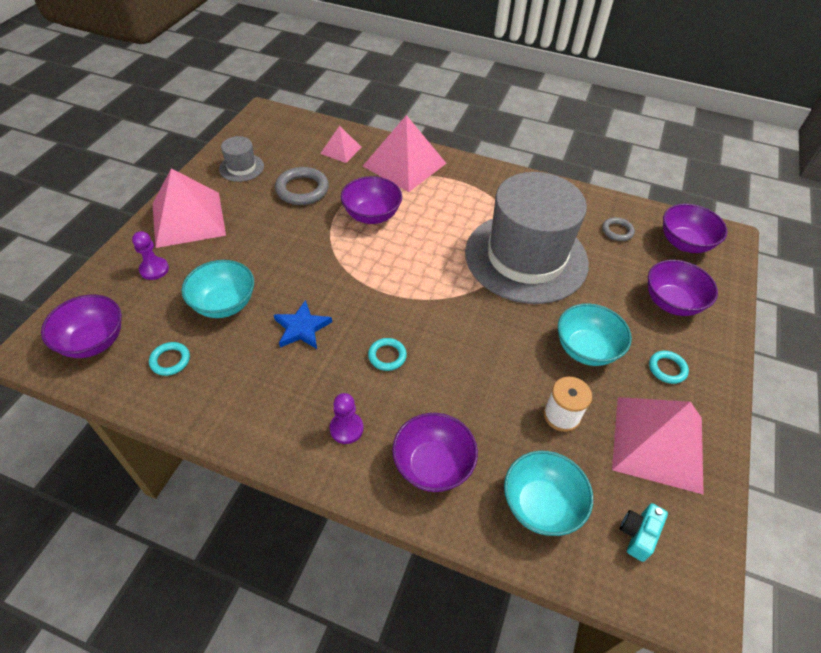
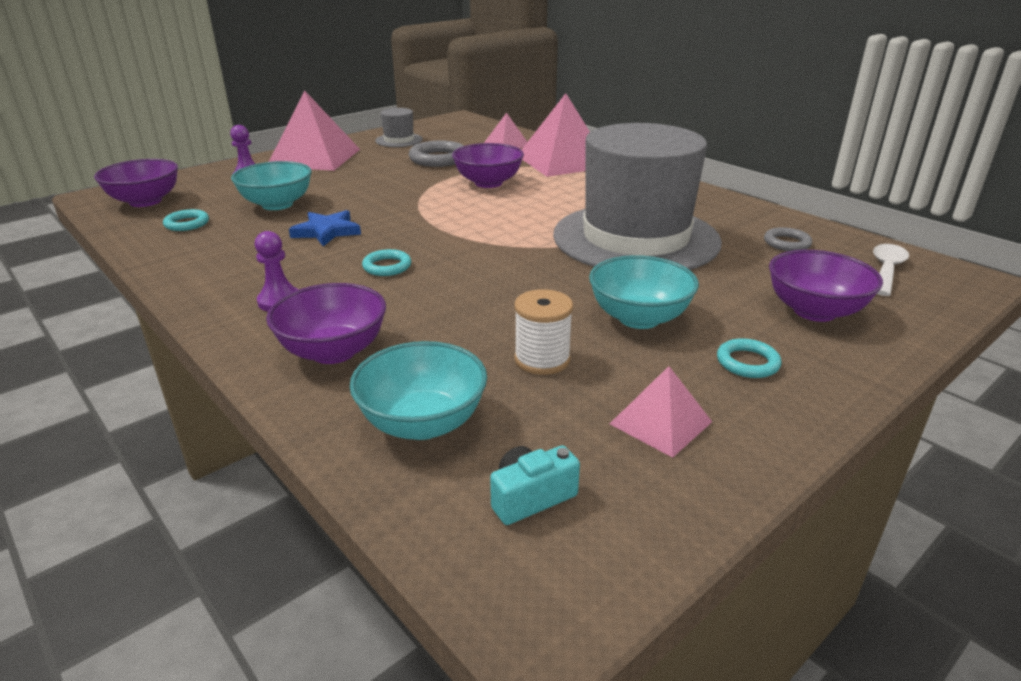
camera: 30 degrees right, 20 degrees down
(658, 443) = (661, 422): pink pyramid -> pink pyramid, size x0.51
(684, 243) = (886, 270): purple bowl -> white spoon

